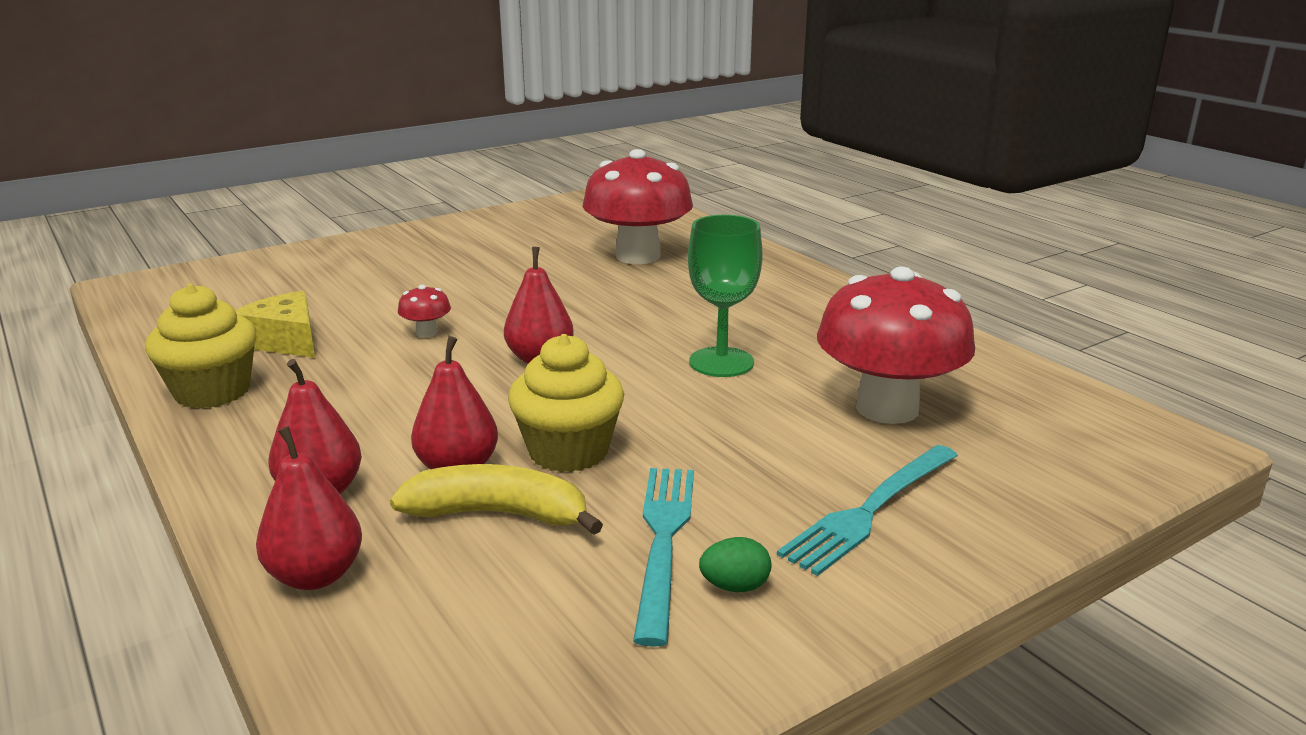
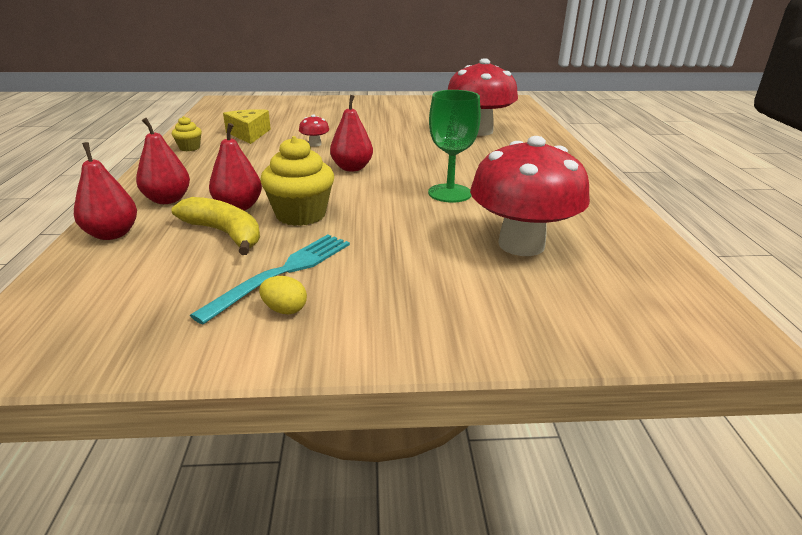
camera: 30 degrees right, 5 degrees up
(212, 392) = (189, 148): yellow cupcake -> yellow cupcake, size x0.52
(735, 586) = (285, 309): green egg -> yellow egg
(870, 510) = (425, 297): turquoise fork -> none

